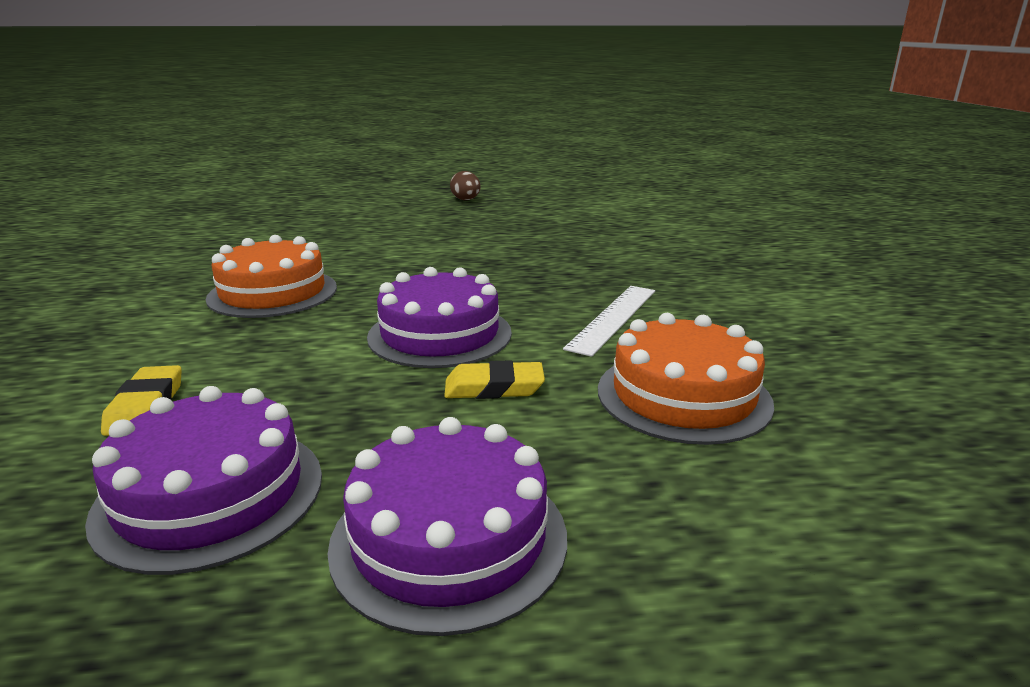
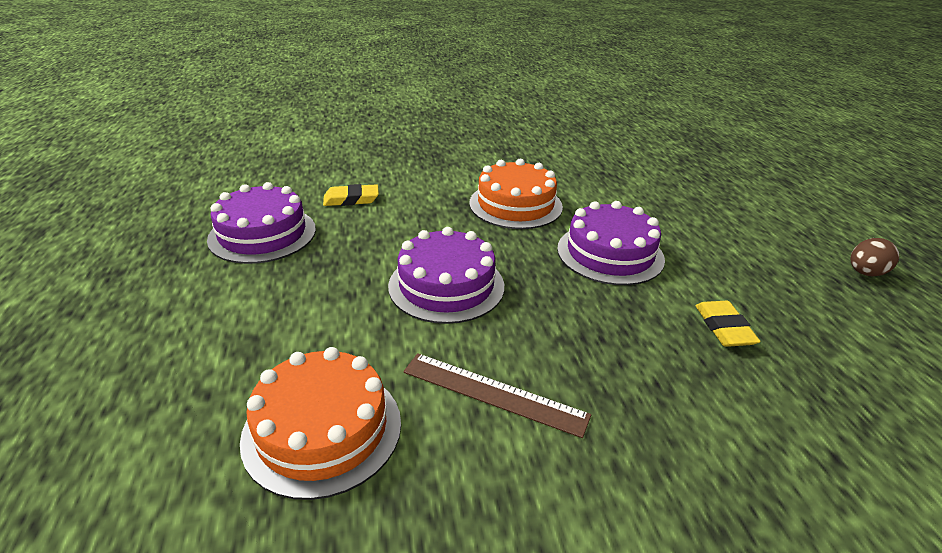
camera: 85 degrees right, 10 degrees up
(449, 538) = (193, 309): purple cake -> purple cake (610, 253)
(494, 388) = (354, 317): yellow eraser -> yellow eraser (724, 328)
(613, 318) = (493, 393): white ruler -> brown ruler

